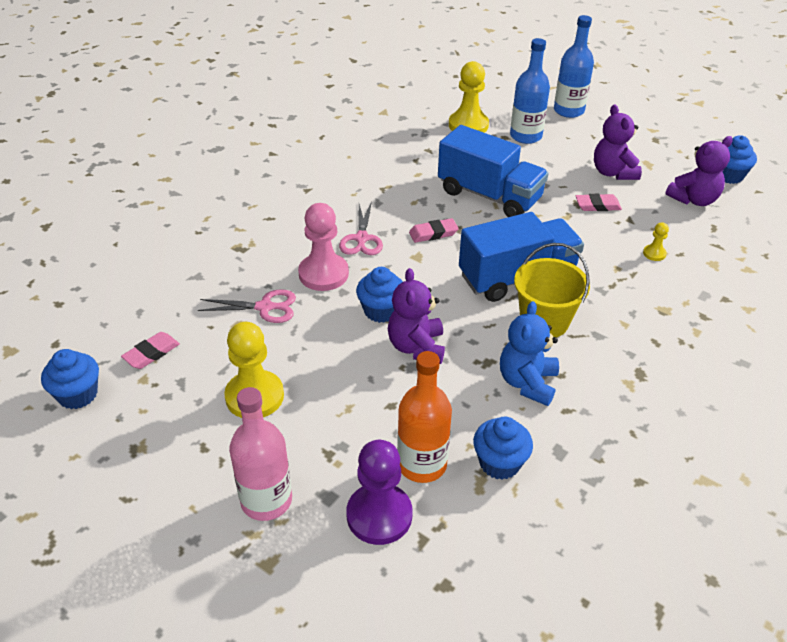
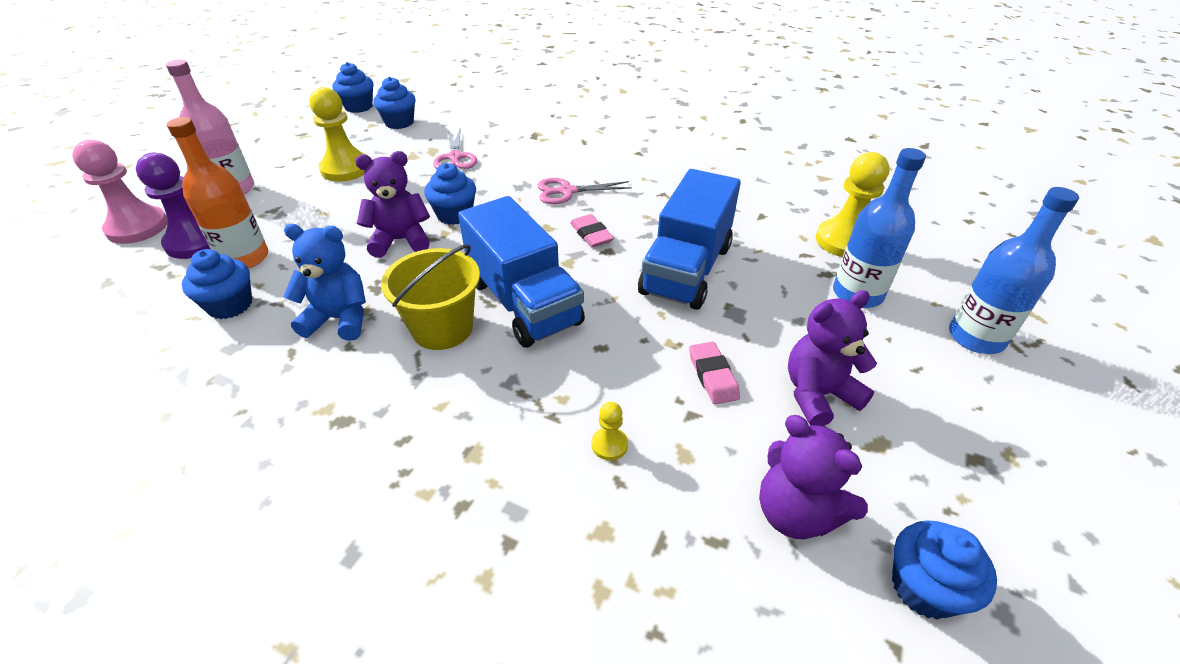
camera: 80 degrees right, 0 degrees up
(151, 353) = (399, 122): pink eraser -> blue cupcake
(323, 274) = (506, 178): pink pawn -> pink pawn (137, 227)

